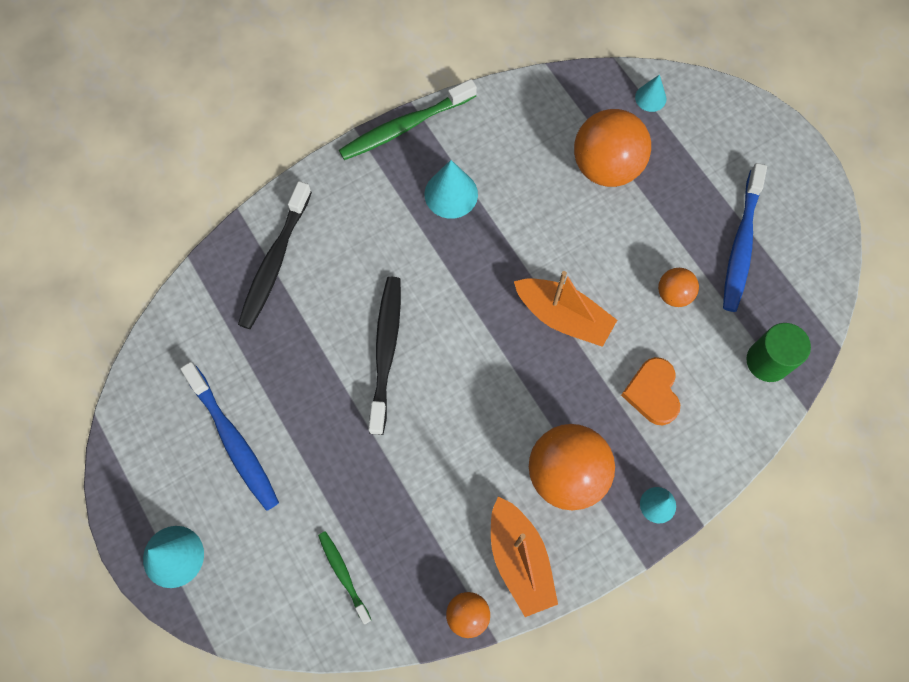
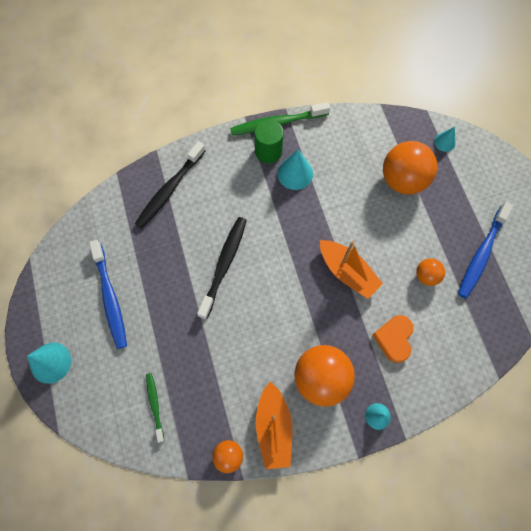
camera: 15 degrees right, 0 degrees up
(767, 361) = (479, 338): green cylinder -> green cylinder (268, 151)

